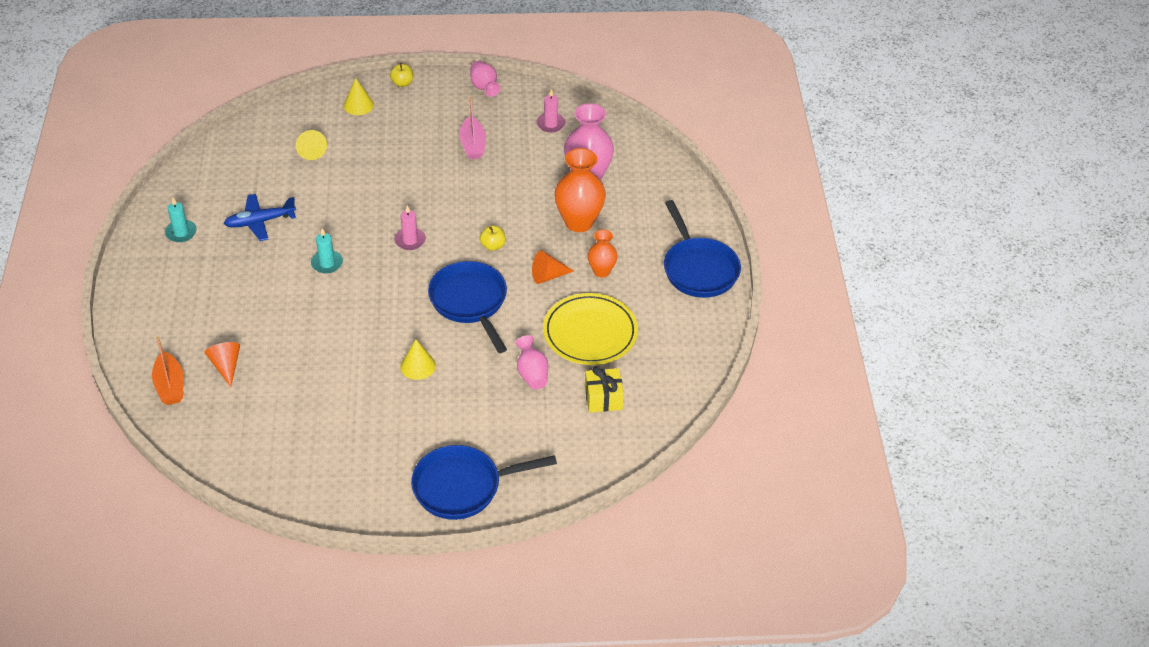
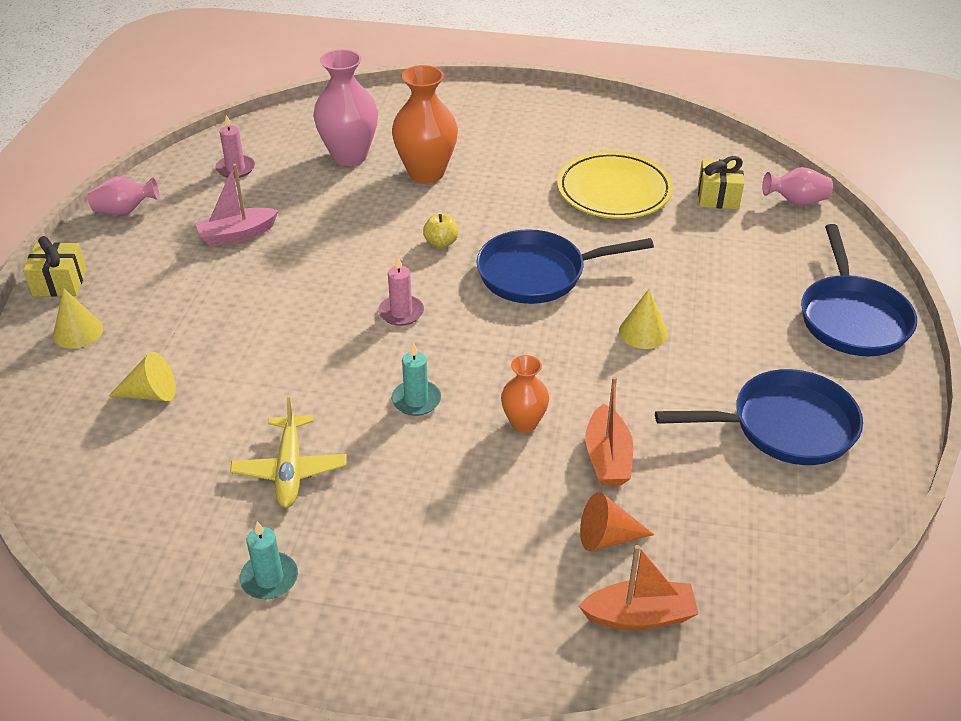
camera: 75 degrees left, 5 degrees down
(259, 222) = (290, 470): blue plane -> yellow plane
(291, 359) = (607, 457): none -> orange boat
(402, 83) = (60, 282): yellow apple -> yellow gift
(473, 145) = (237, 235): pink boat -> pink boat turned 150 degrees clockwise
(532, 374) = (672, 241): pink vase -> pink vase (796, 201)
(548, 276) = (510, 207): orange cone -> none
(601, 271) = (516, 169): orange vase -> orange vase (524, 423)
(698, 269) = (534, 108): blue pan -> blue pan (785, 426)

